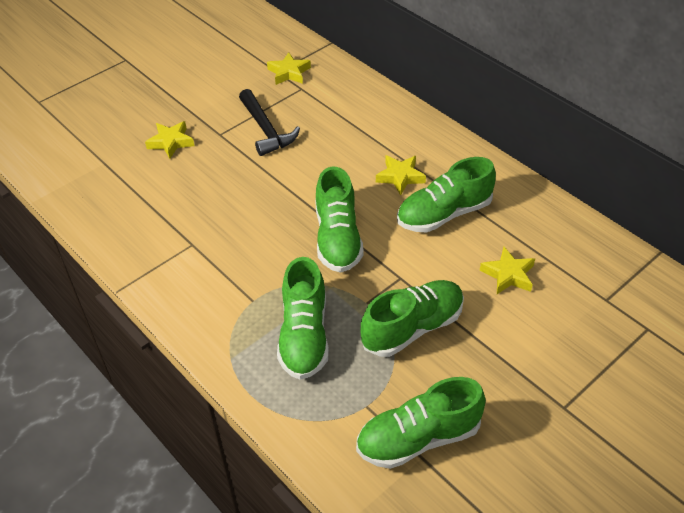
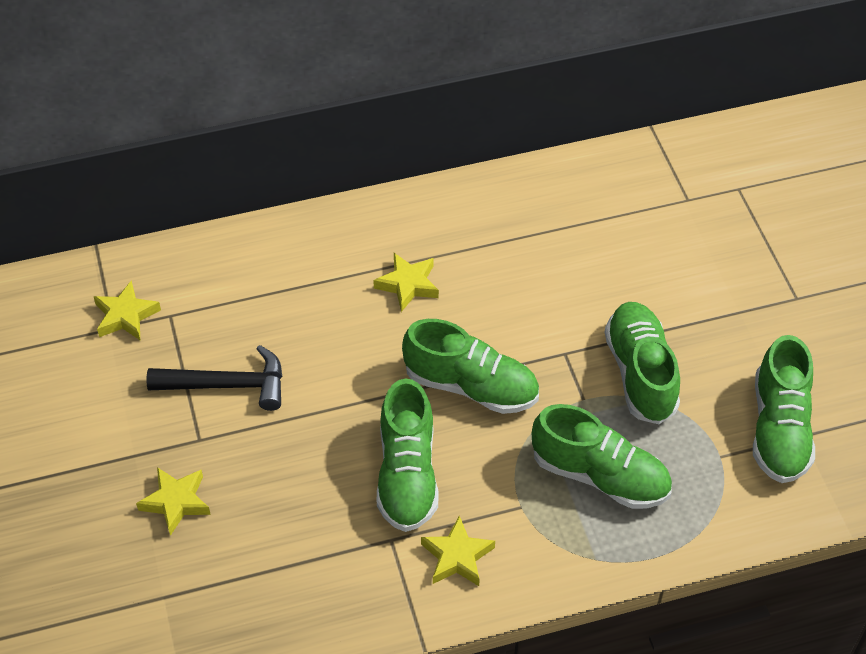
camera: 65 degrees left, 5 degrees up
(444, 214) = (493, 272): green shoe -> green shoe (407, 474)
(508, 275) = (613, 259): yellow star -> yellow star (457, 557)

